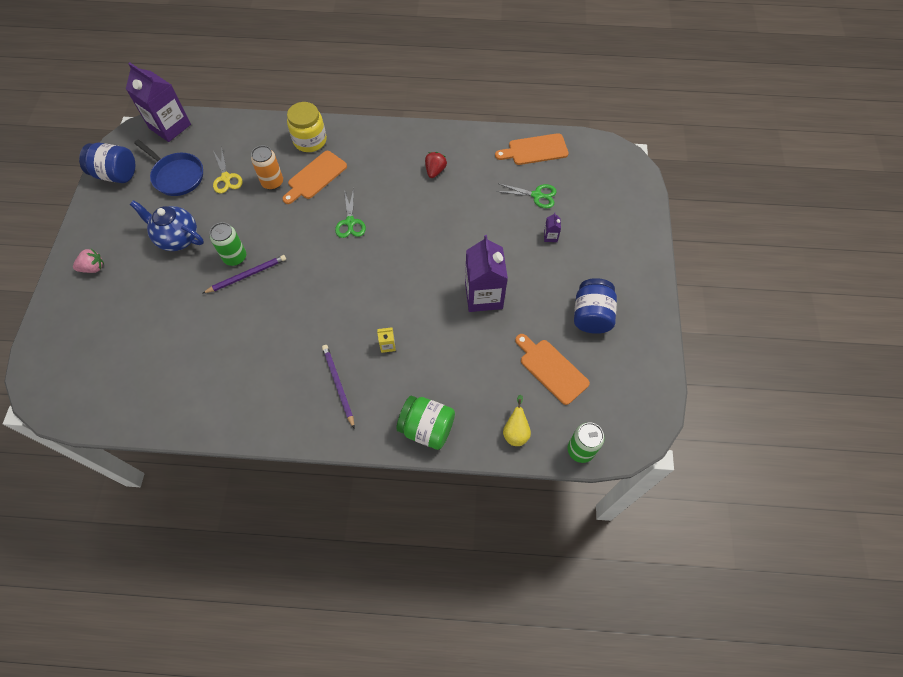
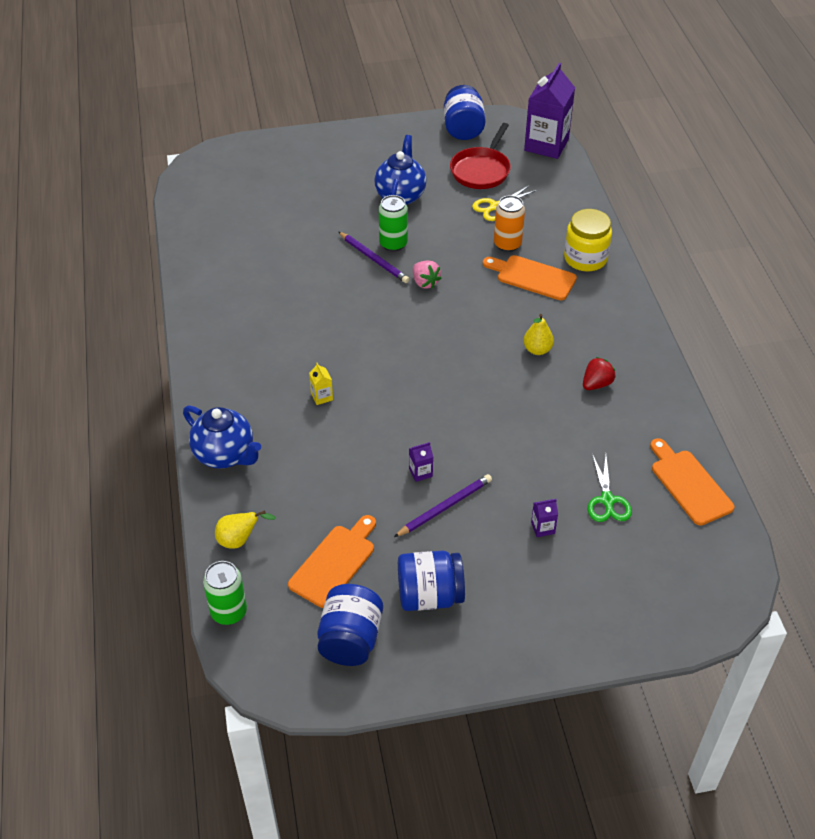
camera: 75 degrees right, 15 degrees down
(93, 268) = (343, 151): pink strawberry -> pink strawberry (425, 283)
(177, 176) = (481, 170): blue pan -> red pan
(338, 385) = (260, 367): purple pencil -> purple pencil (445, 507)
(350, 222) = (479, 323): green scissors -> none
(390, 195) = (537, 349): none -> yellow pear
(427, 428) = (225, 455): green jar -> blue teapot
(435, 171) = (596, 384): red strawberry -> red strawberry turned 45 degrees counterclockwise
(483, 295) = (420, 472): purple carton -> purple carton, size x0.40
(618, 372) = (350, 639): none -> blue jar

